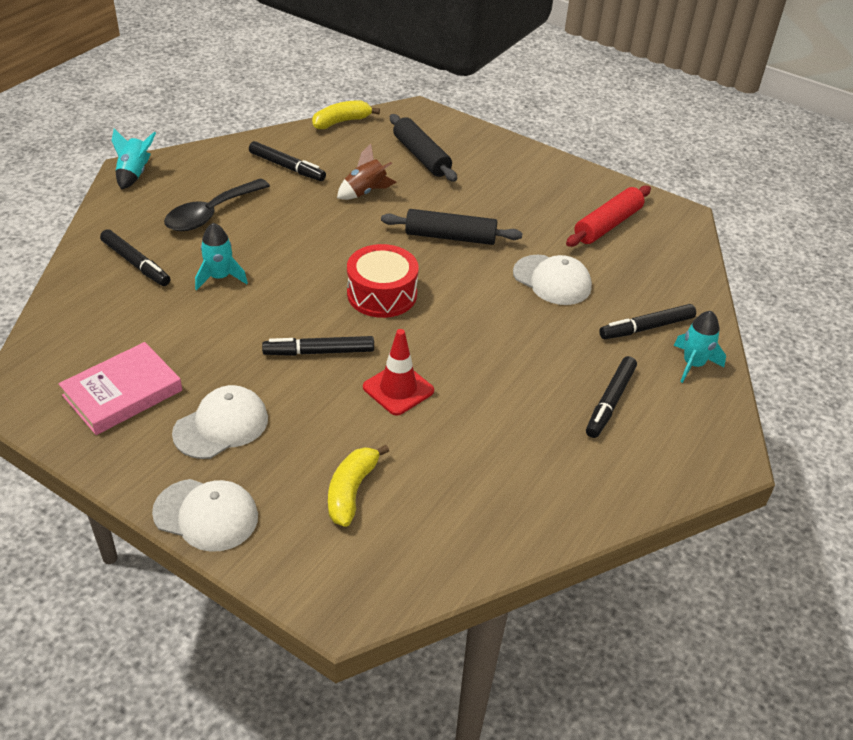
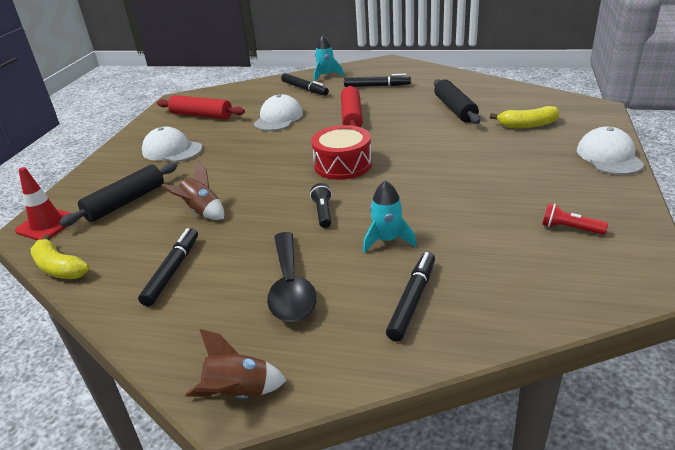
camera: 105 degrees left, 10 degrees down
(122, 393) = (570, 228): pink book -> red flashlight
(134, 174) = (238, 393): turquoise rocket -> brown rocket
(211, 214) = (291, 287): black spoon -> black spoon turned 60 degrees clockwise
(221, 425) = (540, 177): white cap -> white cap (172, 150)
(299, 255) = (323, 212): none -> black flashlight
(319, 352) = (429, 168): black marker -> none
(398, 389) = (432, 134): red traffic cone -> red traffic cone (47, 225)
(450, 237) = (250, 159): black rolling pin -> black rolling pin (454, 109)
(510, 340) = (351, 116): none -> red rolling pin

